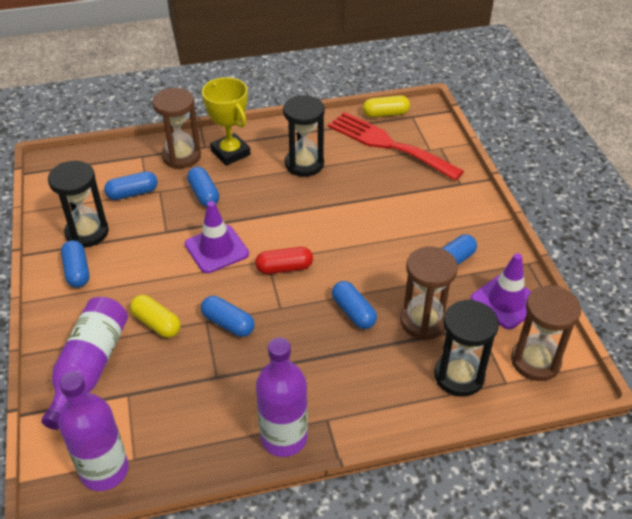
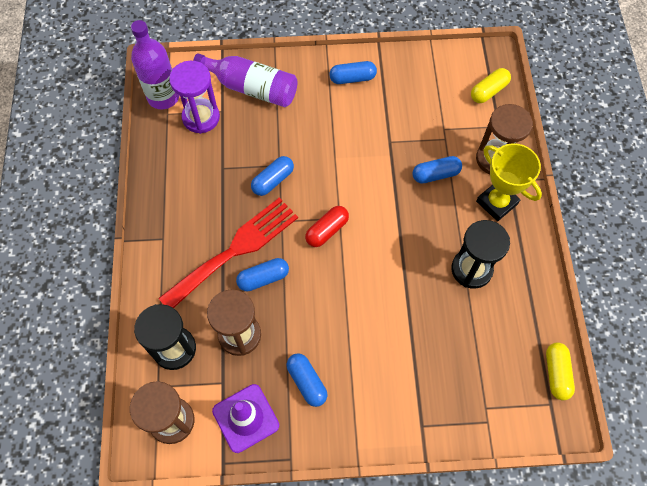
camera: 100 degrees right, 20 degrees up
(87, 232) = (397, 84): black hourglass -> none
(132, 193) = (444, 117): blue capsule -> none
(139, 416) = (201, 117): none -> purple hourglass
(156, 323) = (284, 131): yellow capsule -> yellow capsule (488, 91)
(216, 249) = (360, 179): purple traffic cone -> none
(230, 153) = (496, 202): yellow trophy -> yellow trophy turned 75 degrees clockwise
(284, 268) = (327, 230): red capsule -> red capsule turned 45 degrees clockwise
(284, 437) = (155, 207): purple bottle -> none
(388, 144) = (497, 363): red fork -> red fork (235, 250)

